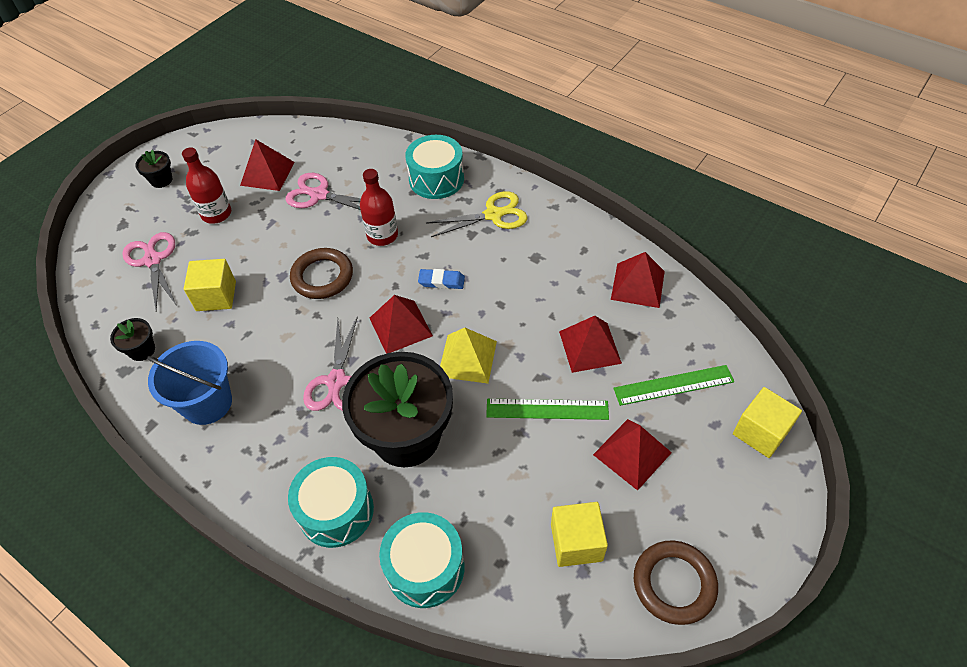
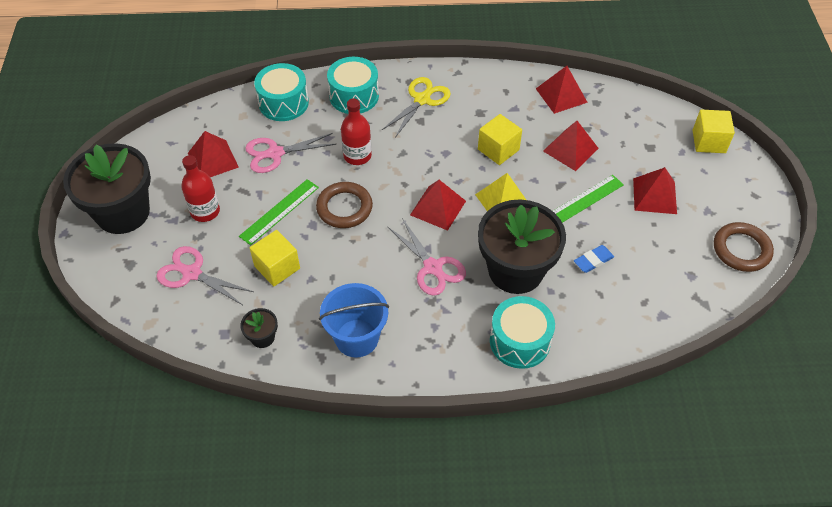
camera: 40 degrees left, 0 degrees up
(161, 180) = (123, 213): black flower pot -> black flower pot, size x2.43
(425, 568) = (606, 334): turquoise drum -> turquoise drum (283, 103)
(441, 281) = (434, 163): blue eraser -> blue eraser (593, 261)
(576, 542) = (673, 263): yellow cube -> yellow cube (498, 149)
(673, 385) = (639, 143): green ruler -> green ruler (279, 211)

